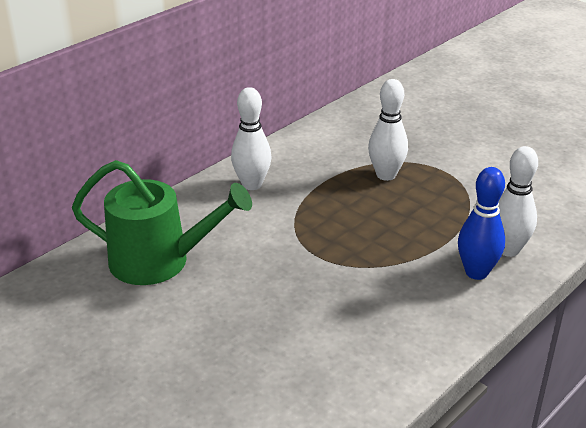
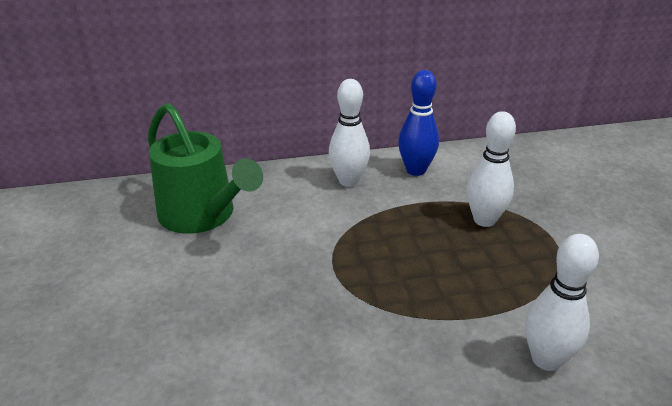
camera: 35 degrees right, 0 degrees up
(476, 272) = (480, 367): blue bowling pin -> blue bowling pin (416, 170)

